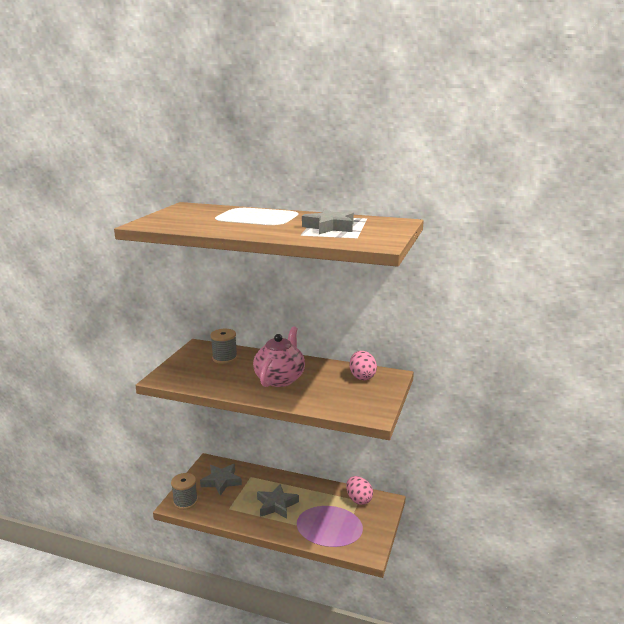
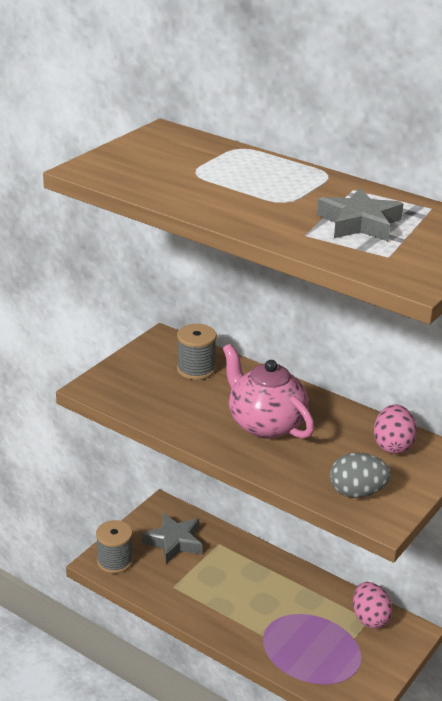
camera: 15 degrees right, 10 degrees up
(276, 505) = (243, 597): grey star -> none
(280, 379) = (265, 424): pink teapot -> pink teapot turned 75 degrees counterclockwise
(352, 404) = (357, 492): none -> grey egg

